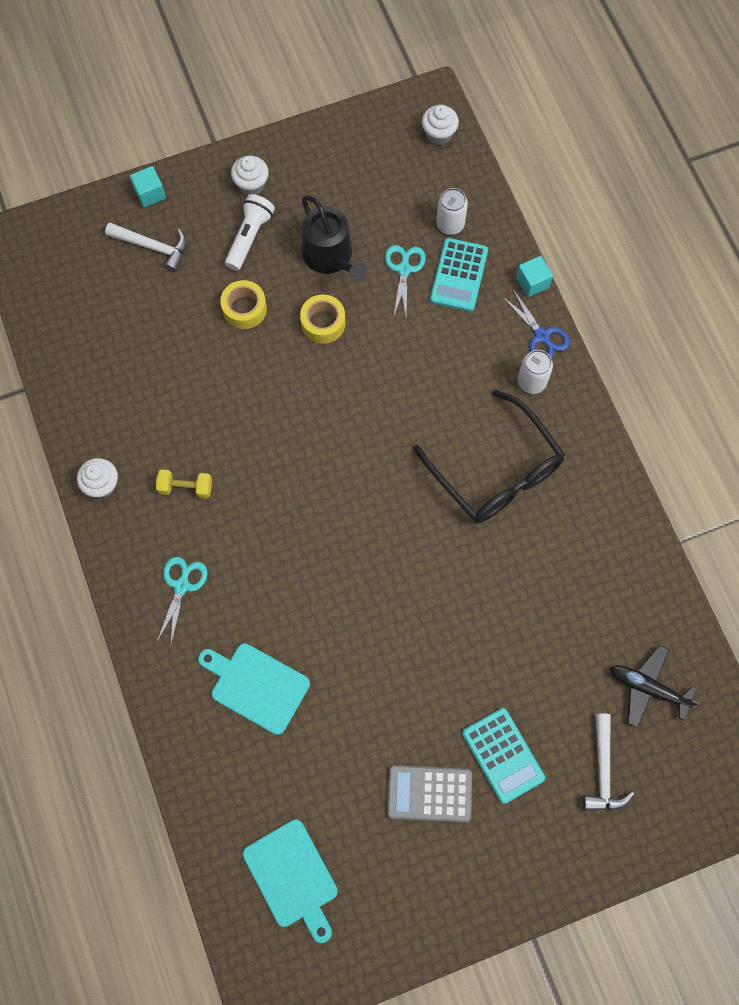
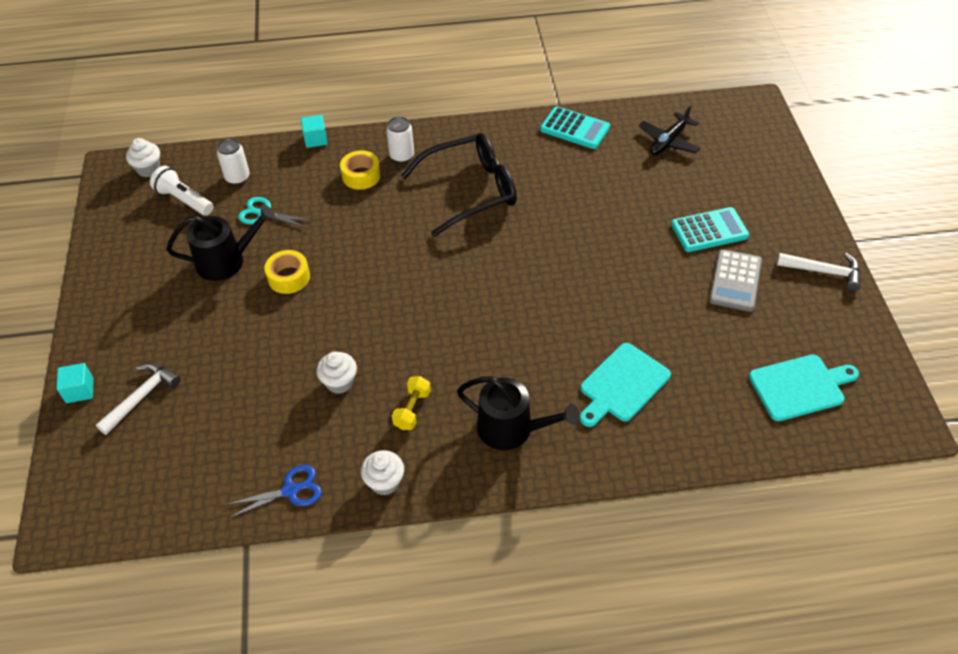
camera: 75 degrees left, 20 degrees down
(181, 586) = (511, 429): turquoise scissors -> black watering can
(244, 309) = (246, 333): yellow tape -> yellow tape (361, 176)
(249, 237) = (174, 317): white flashlight -> white flashlight (184, 200)
(251, 185) = (119, 306): white cupcake -> white cupcake (339, 382)
(458, 275) = (287, 181): turquoise calculator -> turquoise calculator (575, 128)
(541, 336) = (365, 143): blue scissors -> blue scissors (290, 490)
(603, 770) = (728, 177): white hammer -> white hammer (823, 272)

